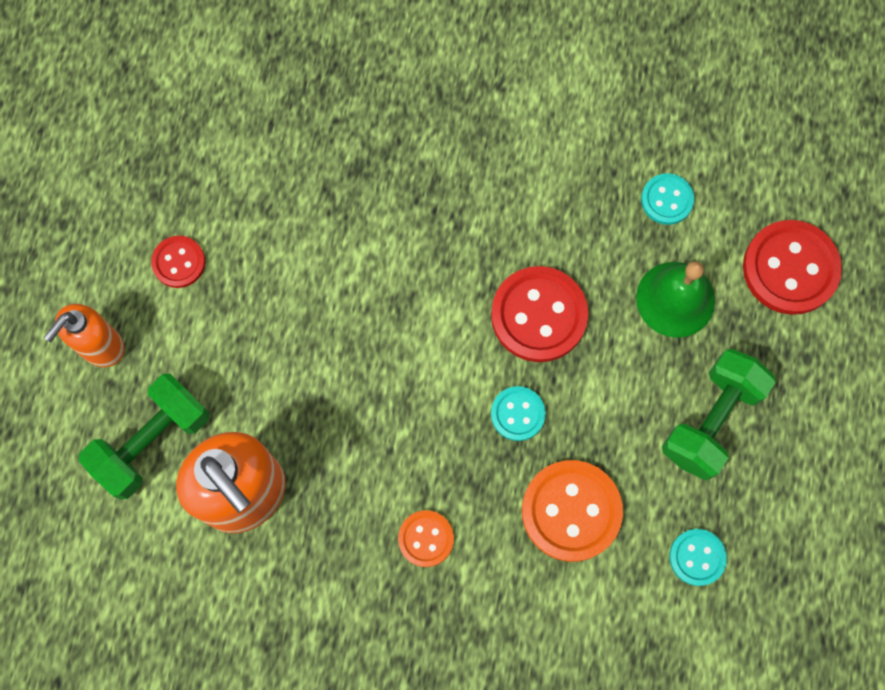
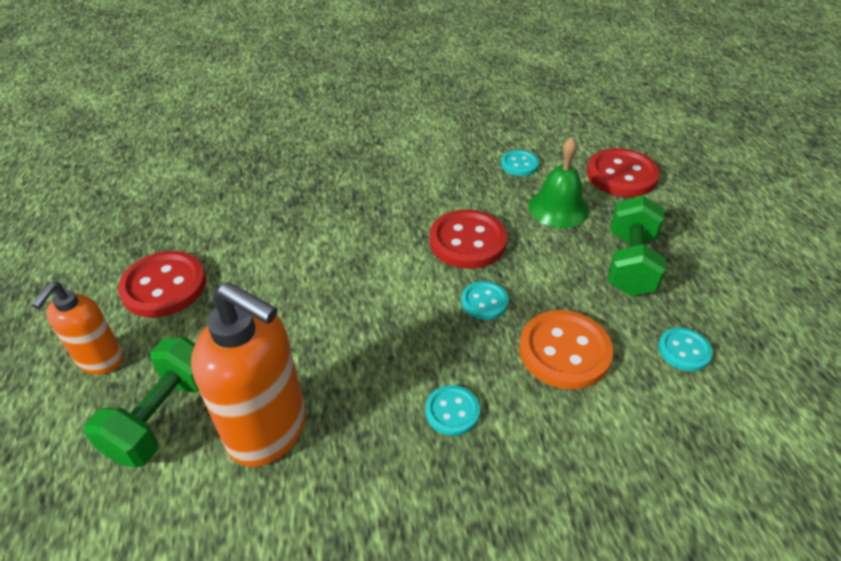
camera: 20 degrees left, 30 degrees down
(179, 262) = (164, 286): red button -> red button, size x1.80
(426, 539) = (452, 411): orange button -> turquoise button

